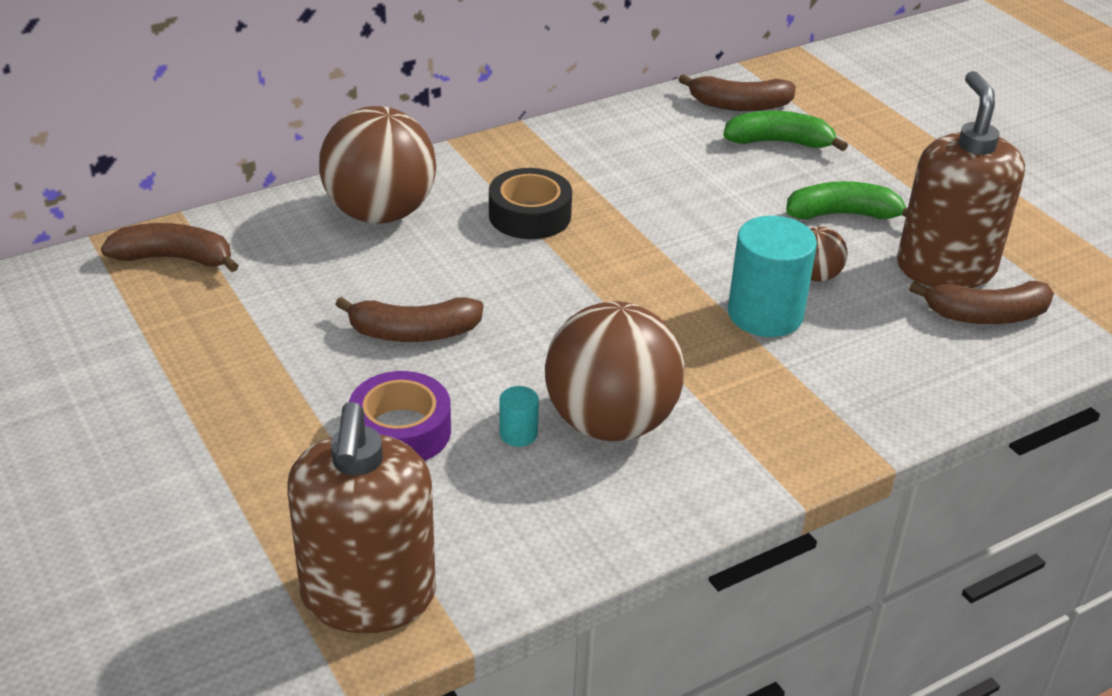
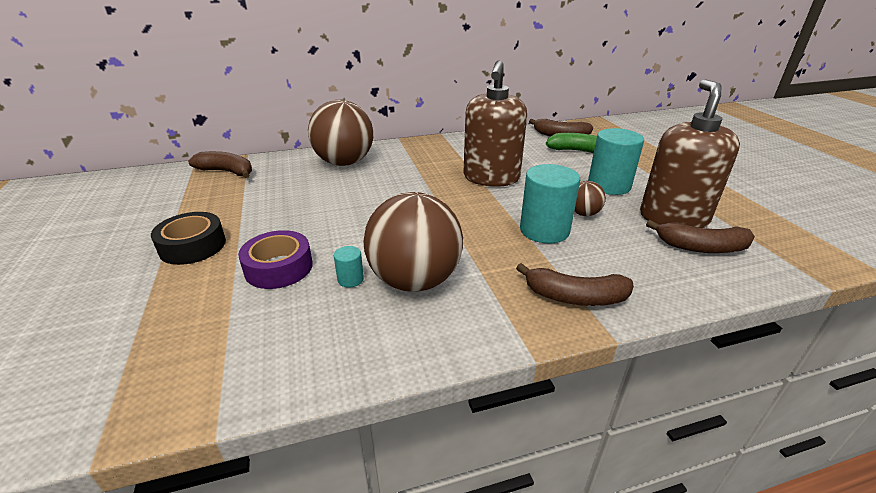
camera: 15 degrees right, 5 degrees down
(368, 596) = (175, 376): brown soap dispenser -> brown soap dispenser (491, 178)
(414, 333) = (324, 217): brown banana -> brown banana (575, 297)
(530, 215) = (423, 170): black tape -> black tape (193, 246)
(843, 214) = (609, 185): green banana -> turquoise cylinder

